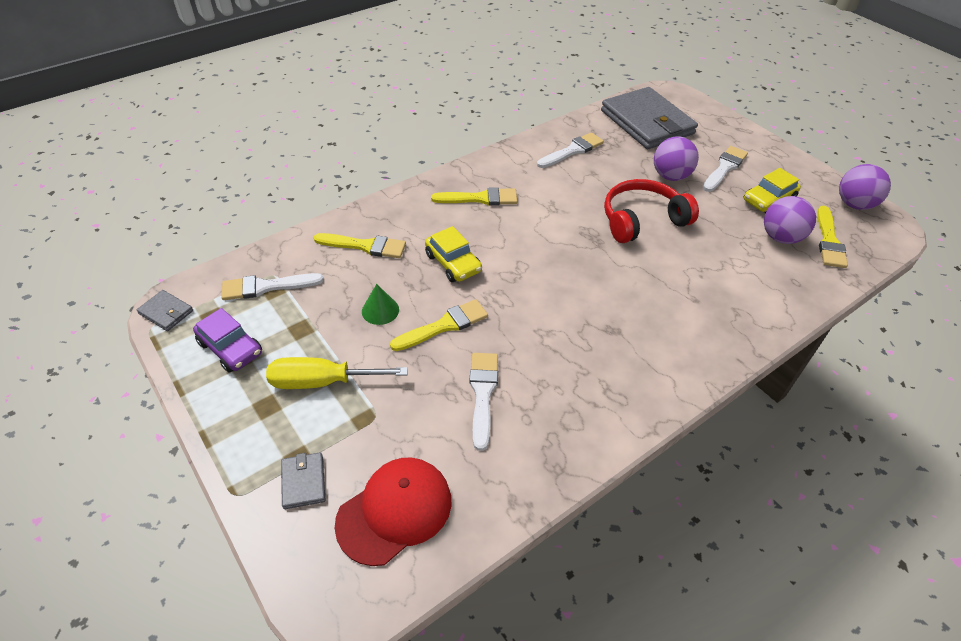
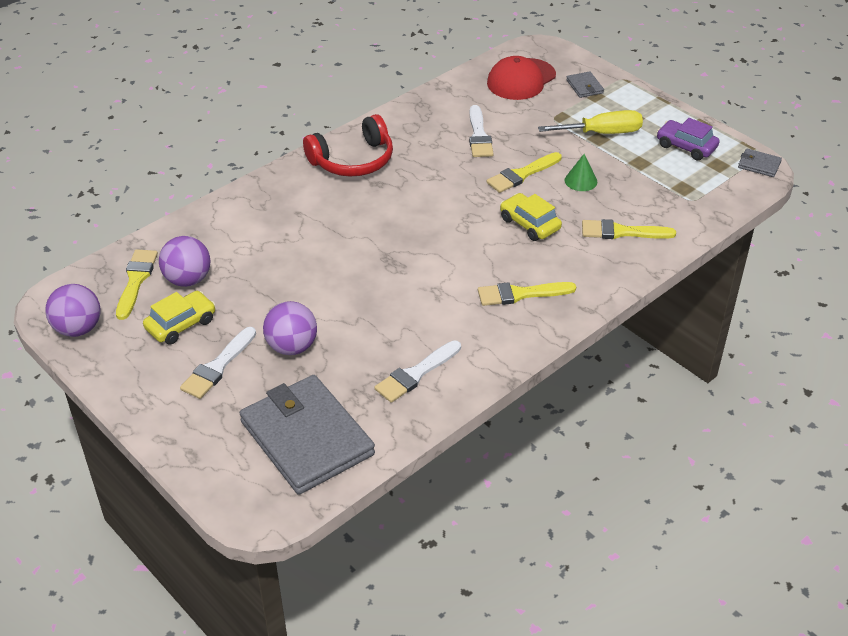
camera: 175 degrees right, 5 degrees down
(266, 287) = (690, 190): white brush -> none
(642, 220) = (336, 285): red headphones -> red headphones (353, 160)

